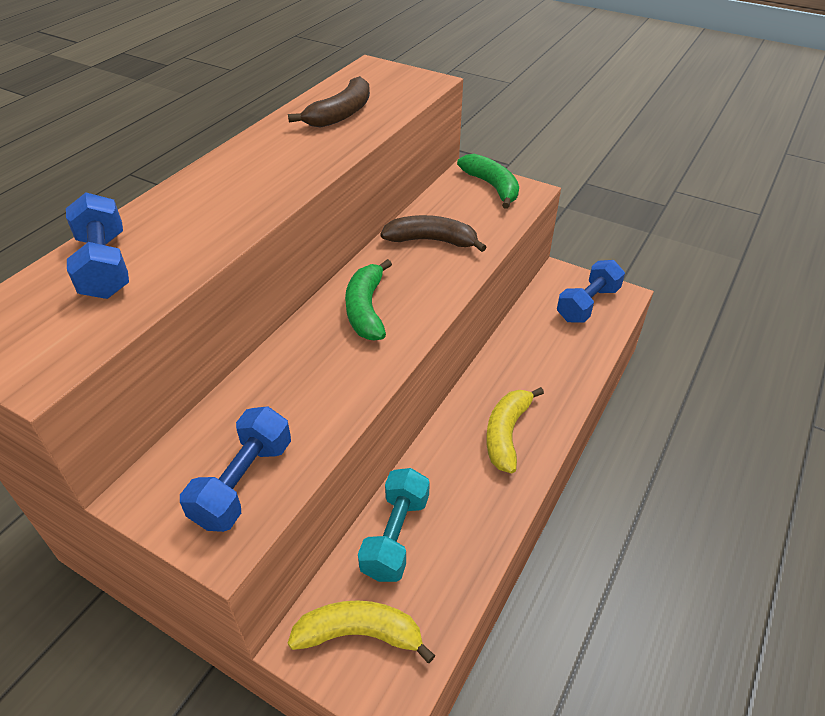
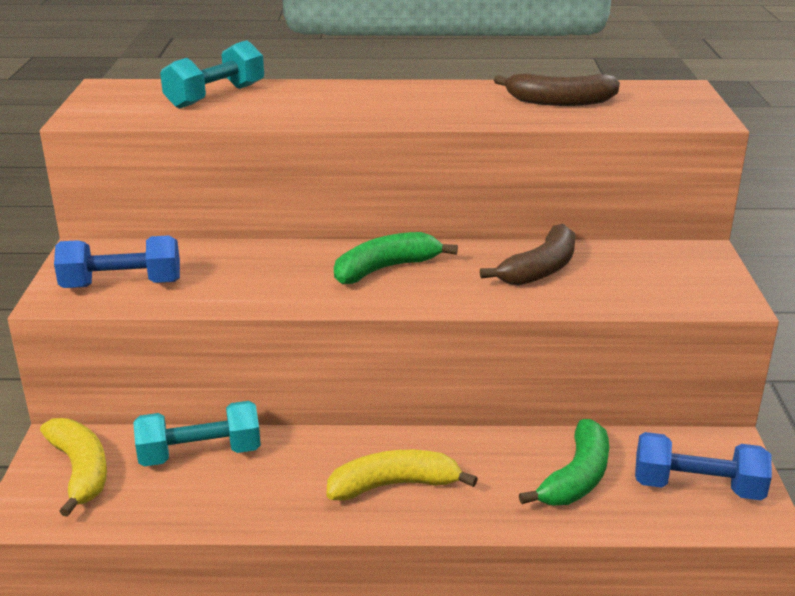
camera: 60 degrees right, 15 degrees down
(105, 266) = (215, 96): blue dumbbell -> turquoise dumbbell
(432, 241) = (540, 269): brown banana -> brown banana turned 60 degrees clockwise
(492, 187) = (700, 274): green banana -> green banana (576, 477)

